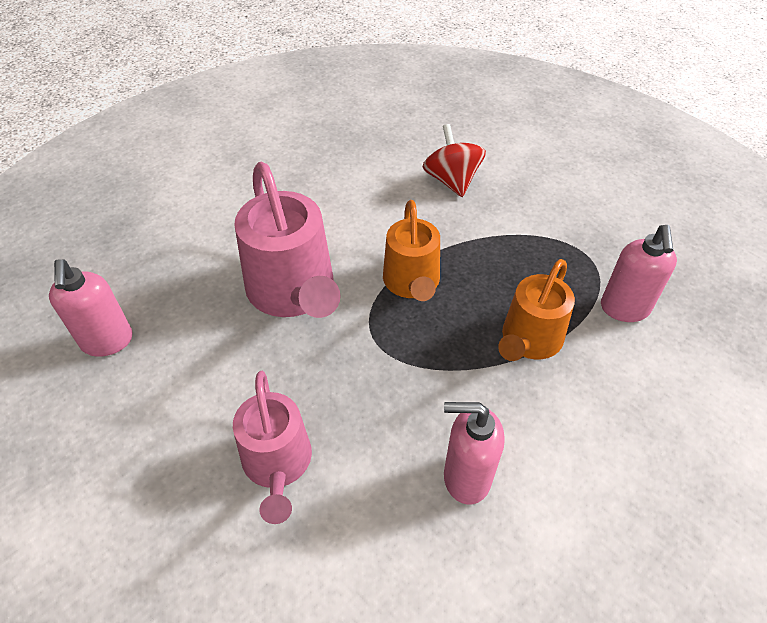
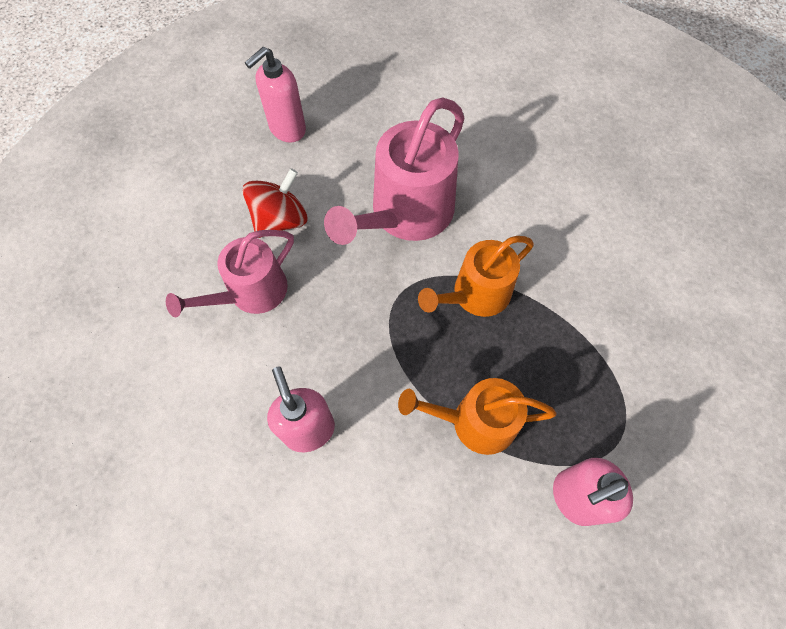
camera: 60 degrees right, 15 degrees up
(452, 180) = (629, 264): red spinning top -> red spinning top (280, 220)

